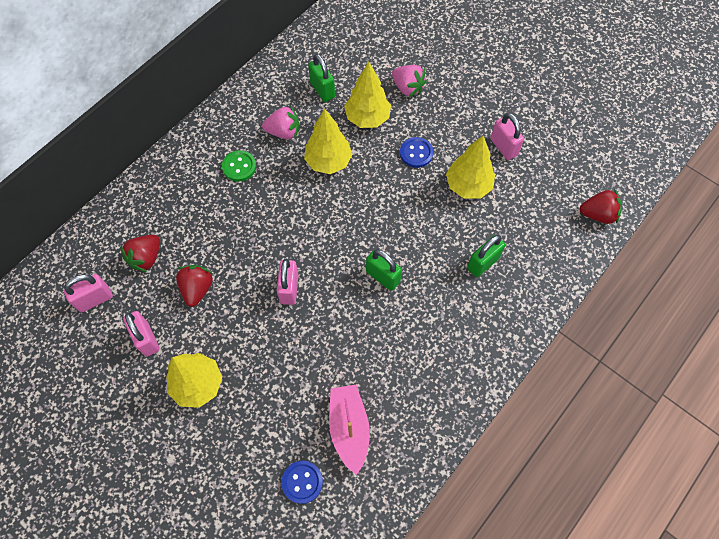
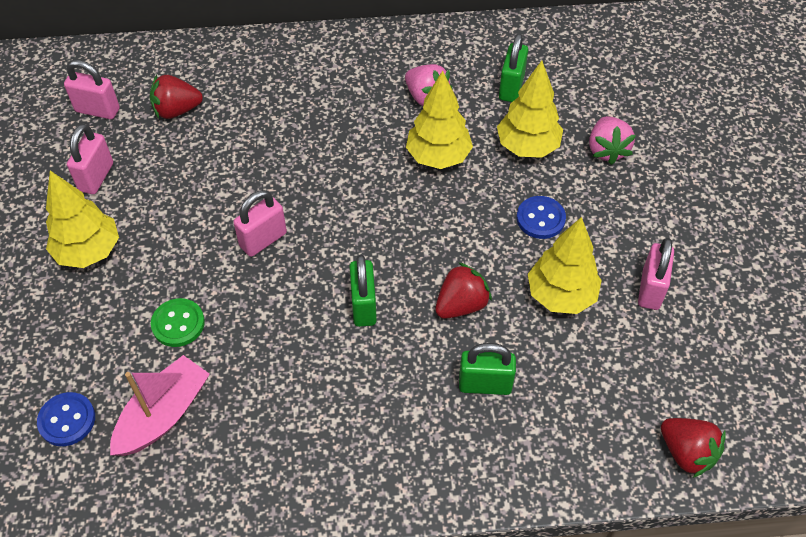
camera: 45 degrees right, 10 degrees down
(197, 289) = (185, 171): red strawberry -> red strawberry (461, 304)
(239, 167) = (348, 96): green button -> green button (178, 324)

